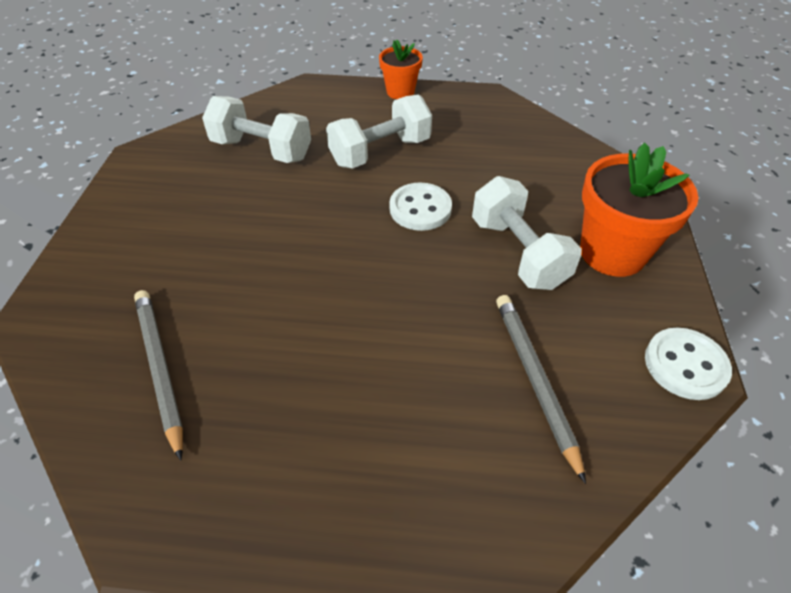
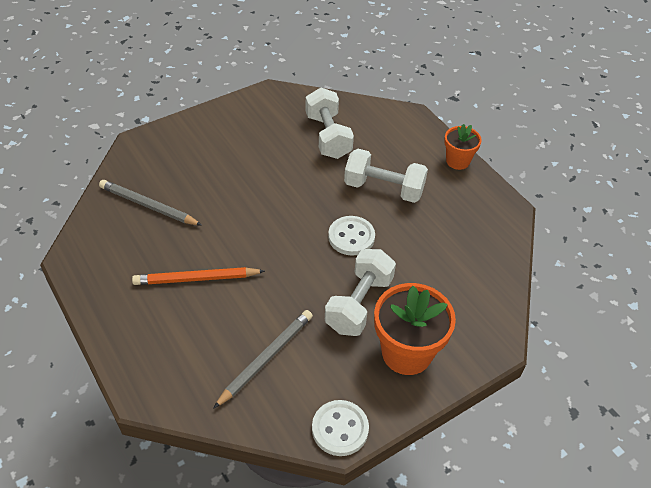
camera: 50 degrees right, 0 degrees up
(160, 367) = (148, 205): grey pencil -> grey pencil turned 90 degrees counterclockwise
(343, 383) = (196, 278): none -> orange pencil

